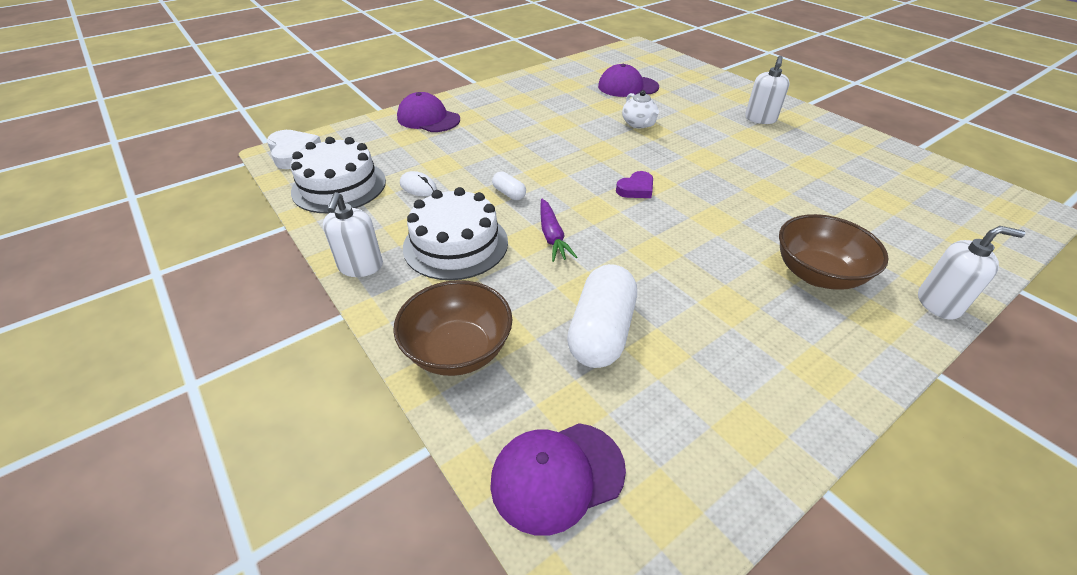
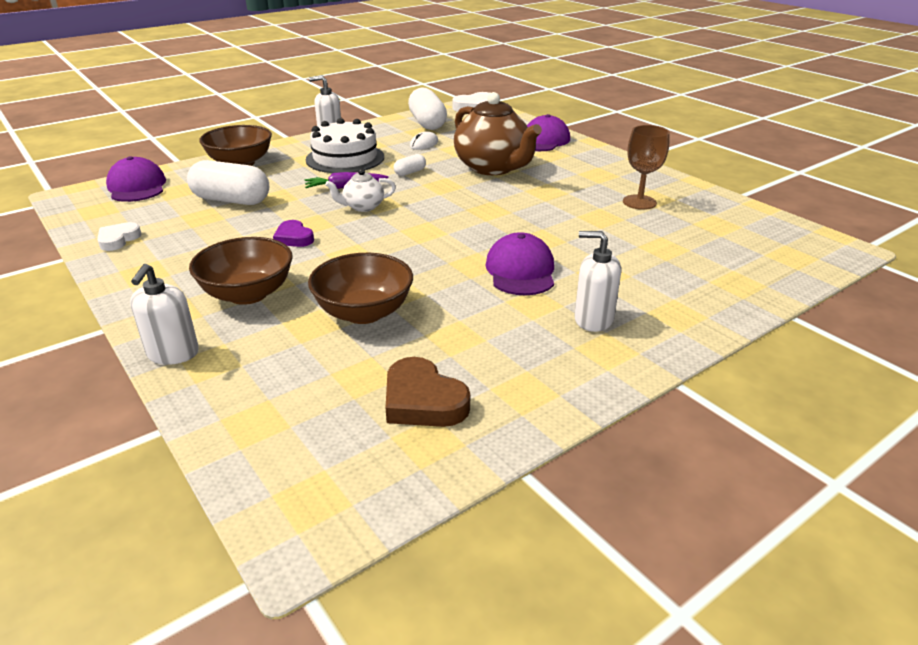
camera: 90 degrees right, 10 degrees down
(339, 186) = (427, 123): white cake -> white capsule
(500, 146) = (493, 168): none -> brown teapot
(577, 90) = (639, 202): none -> brown goblet
(627, 87) = (666, 232): purple cap -> purple cap (520, 271)
(636, 189) = (411, 222): purple heart -> purple heart (294, 238)
(638, 124) = (554, 232): white teapot -> white teapot (363, 207)
(753, 430) = (118, 240): none -> white heart
(807, 205) = (364, 312): none -> brown bowl
(891, 176) = (423, 401): none -> brown heart

